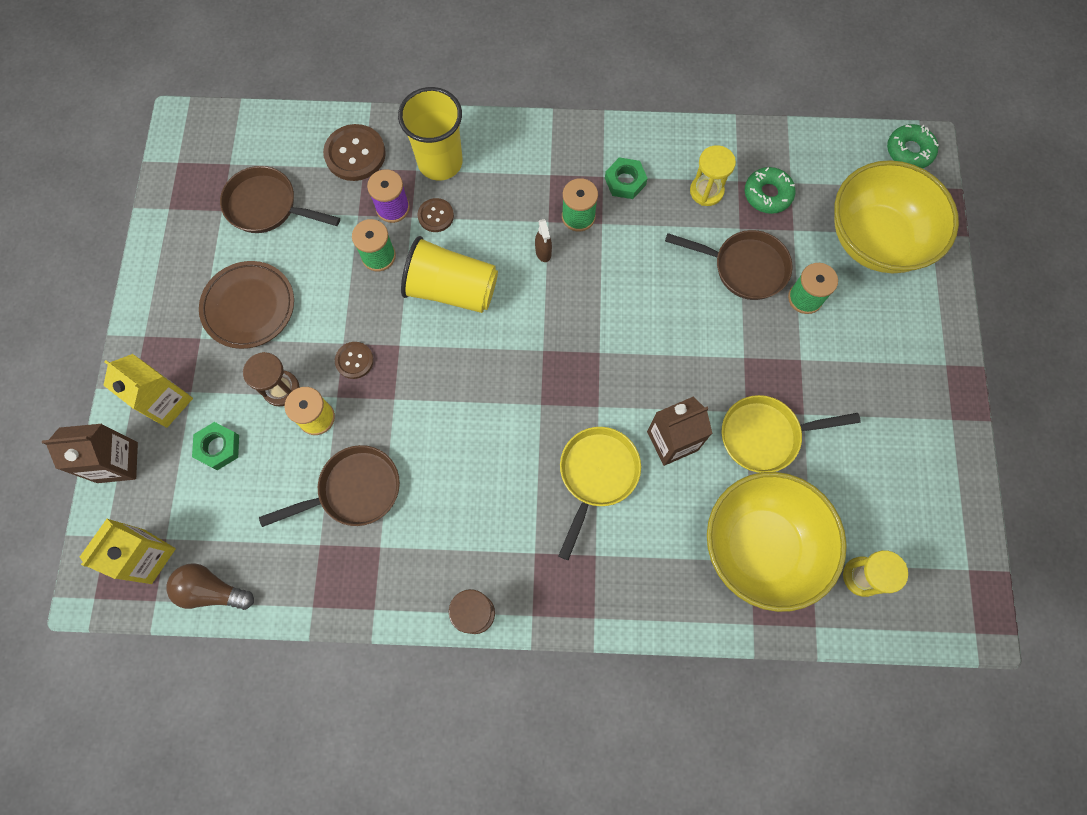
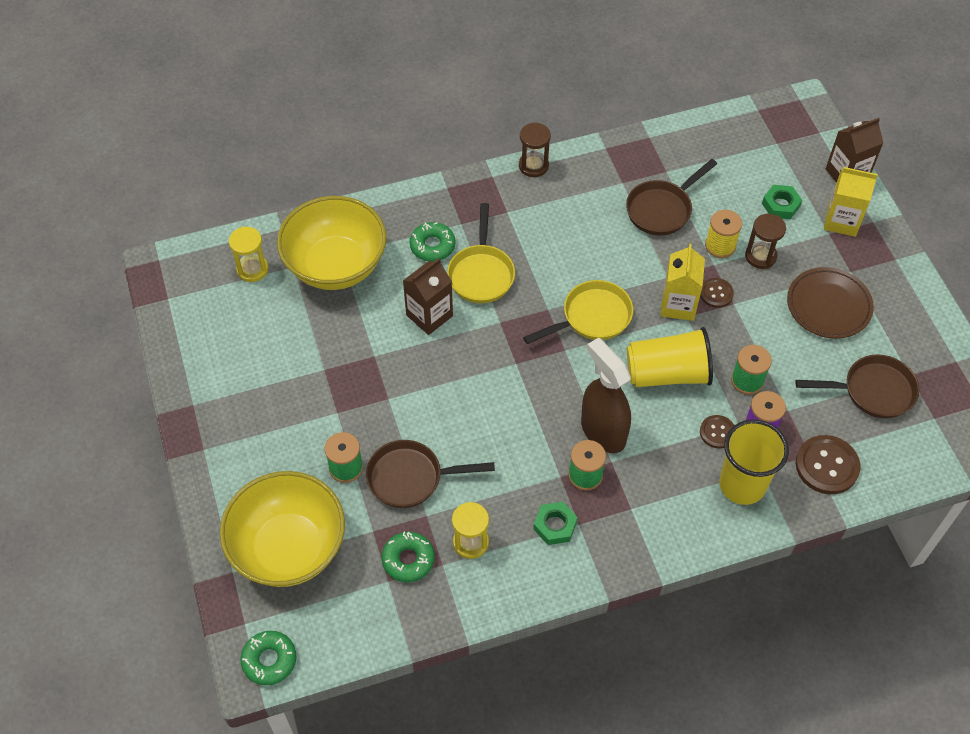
camera: 160 degrees right, 15 degrees down
(148, 556) = (781, 130): yellow carton -> yellow carton (678, 305)
(212, 590) = (723, 125): brown light bulb -> none
(543, 252) = (602, 431): brown spray bottle -> brown spray bottle, size x2.44
(640, 534) = (432, 246): none -> green donut
(765, 435) = (352, 343): yellow pan -> yellow pan (592, 317)

